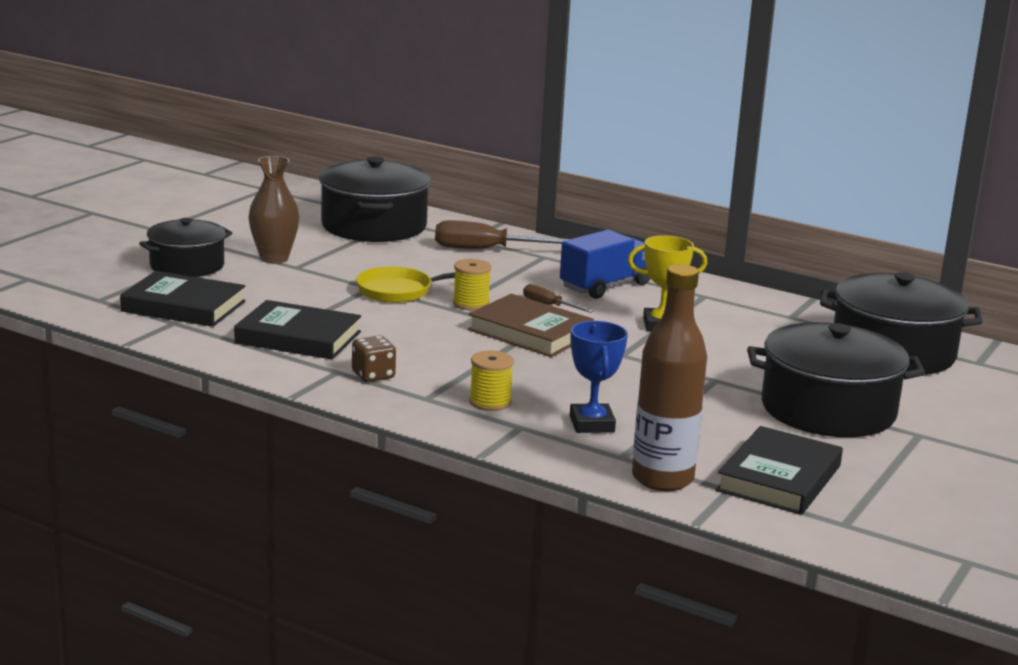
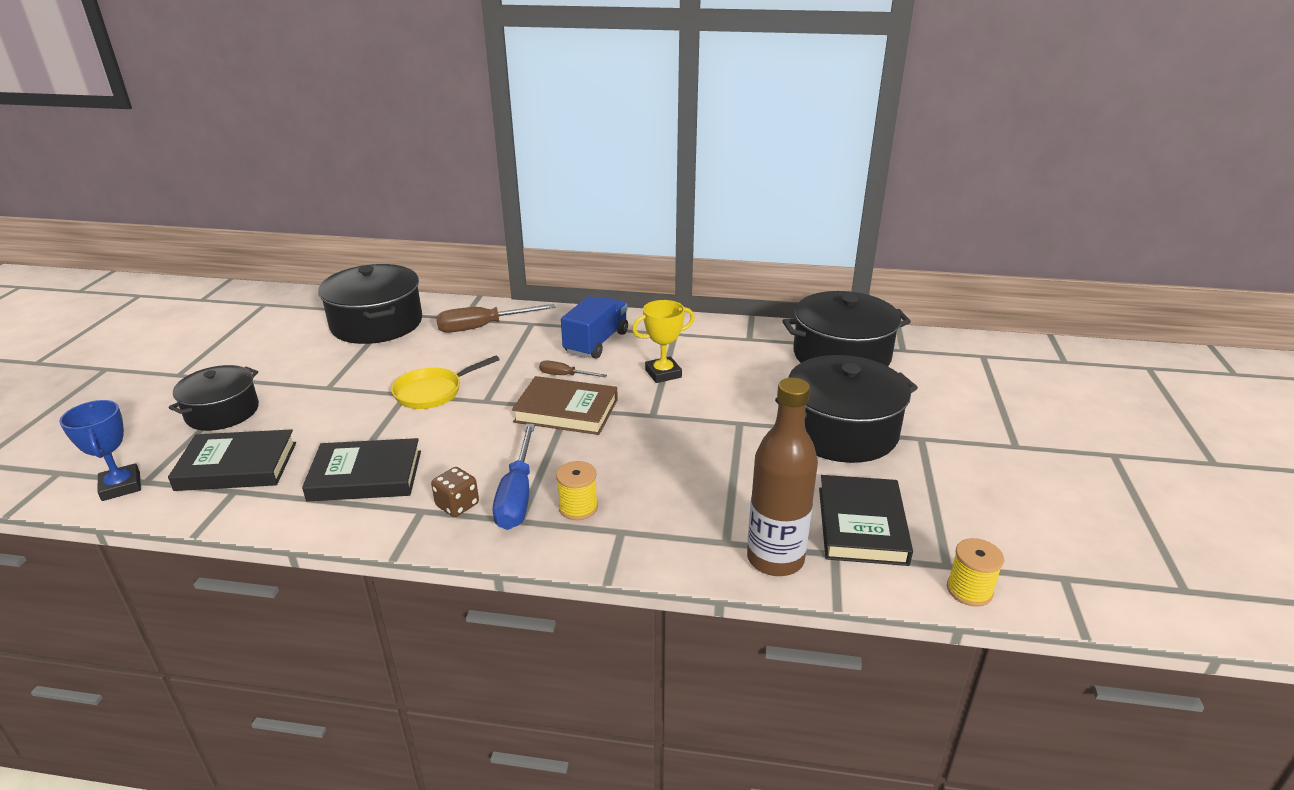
camera: 20 degrees left, 10 degrees up
(274, 258) = (303, 382): brown vase -> none
(435, 381) = (517, 495): none -> blue screwdriver
(471, 304) = (500, 391): yellow spool -> yellow spool (969, 590)
(591, 424) = (677, 507): blue trophy -> blue trophy (121, 486)

